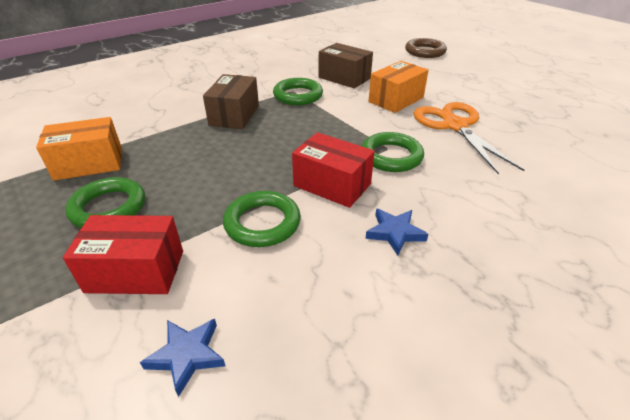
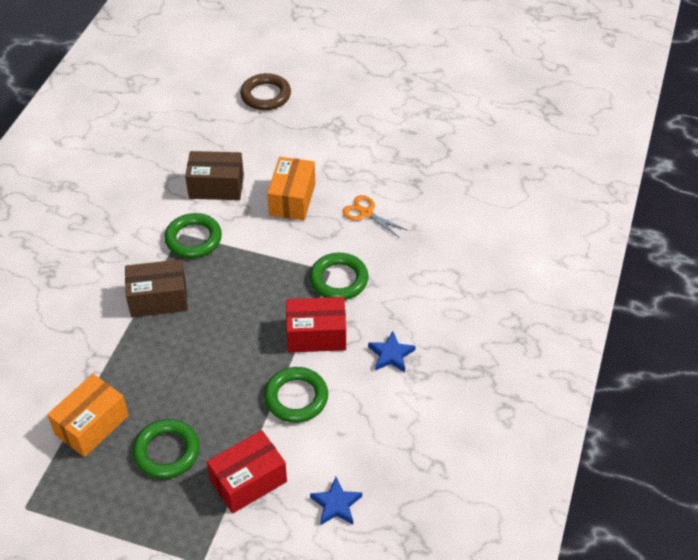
camera: 35 degrees left, 10 degrees up
(234, 115) = (158, 299): brown box -> brown box turned 75 degrees counterclockwise
(455, 126) = (366, 213): orange scissors -> orange scissors, size x0.53

